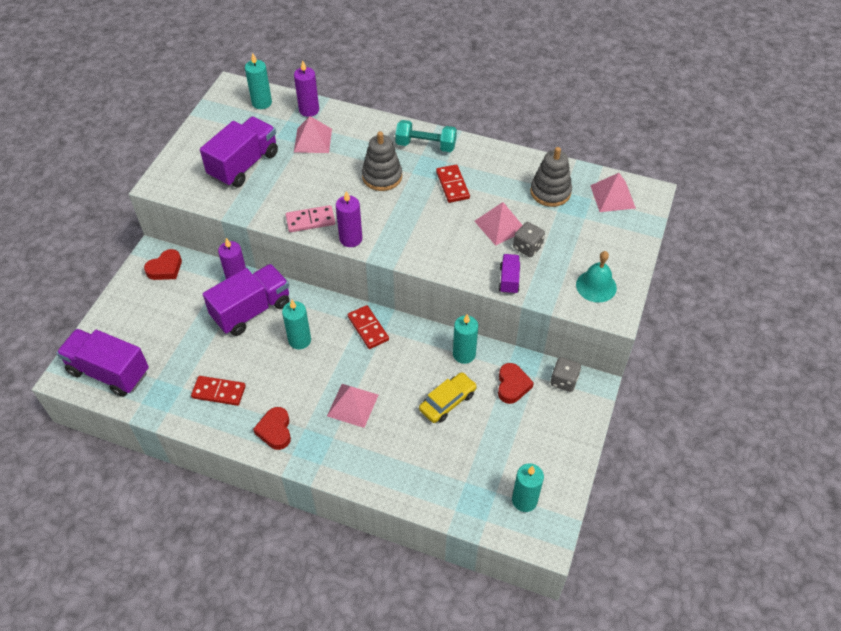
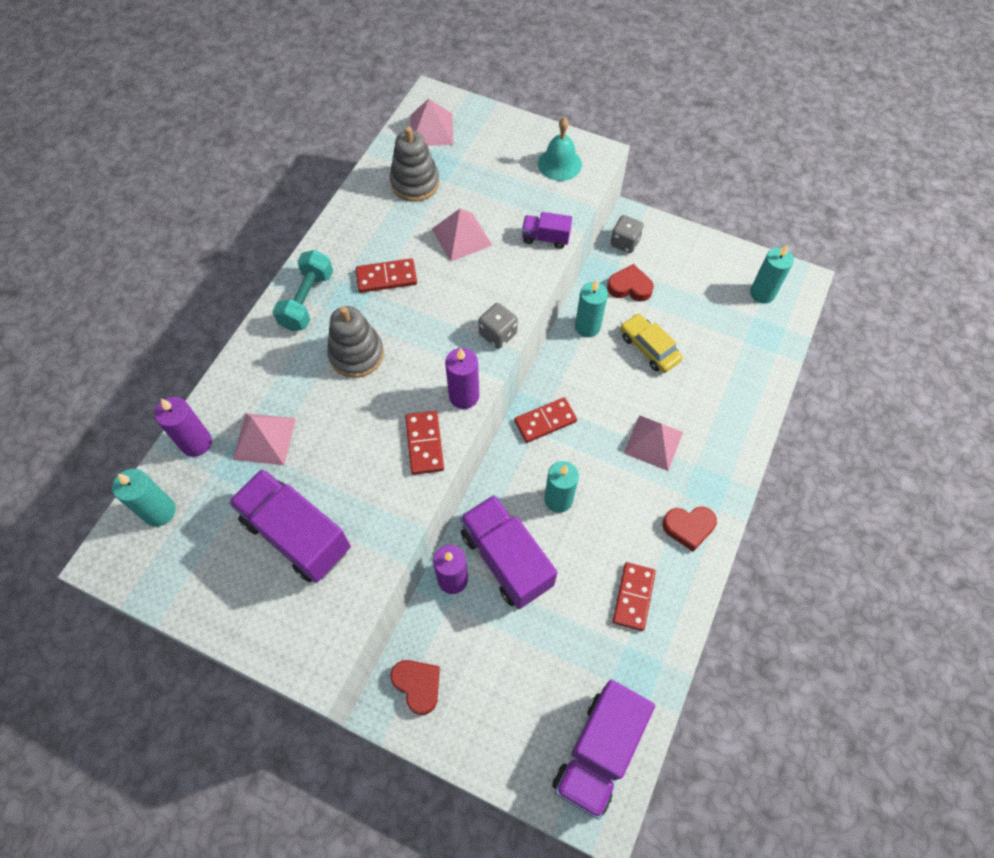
camera: 85 degrees left, 10 degrees up
(310, 220) = (425, 444): pink domino -> red domino
(527, 247) = (498, 215): grey dice -> grey dice (498, 334)

